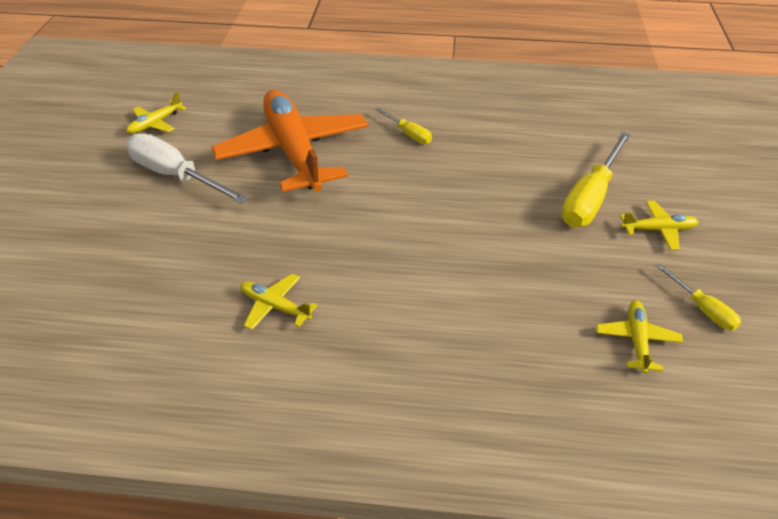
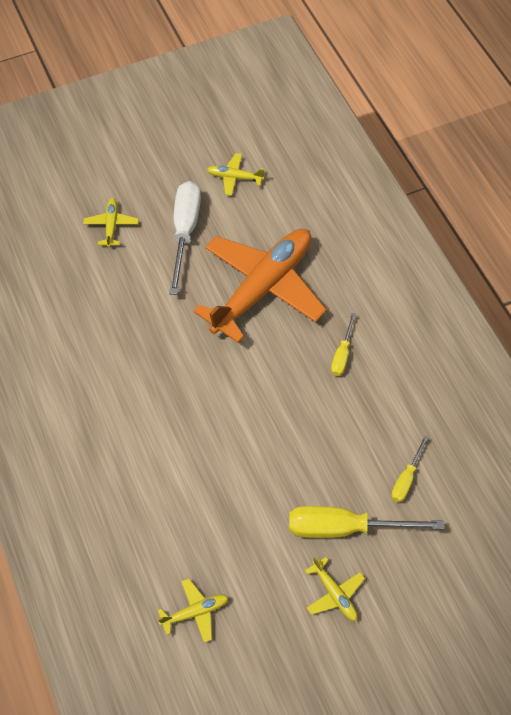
camera: 60 degrees right, 15 degrees up
(275, 306) = (98, 372): yellow plane -> yellow plane (111, 225)
(702, 309) = (255, 651): yellow screwdriver -> yellow screwdriver (406, 479)

